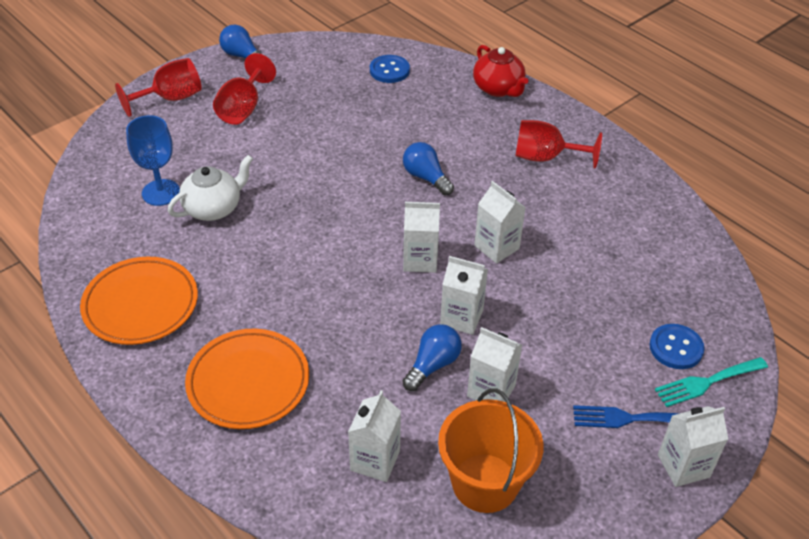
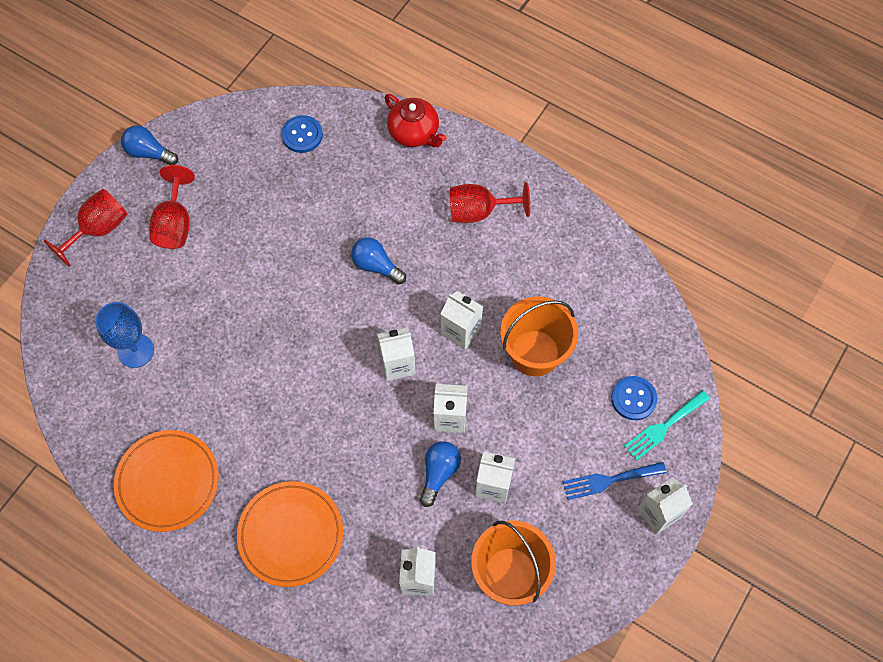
camera: 15 degrees left, 20 degrees up
(213, 208) = (192, 356): white teapot -> none
(572, 282) = (534, 353): none -> orange bucket

